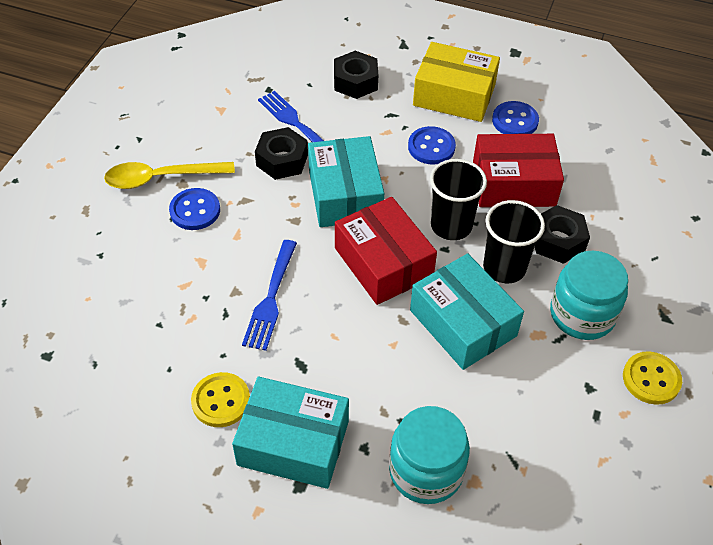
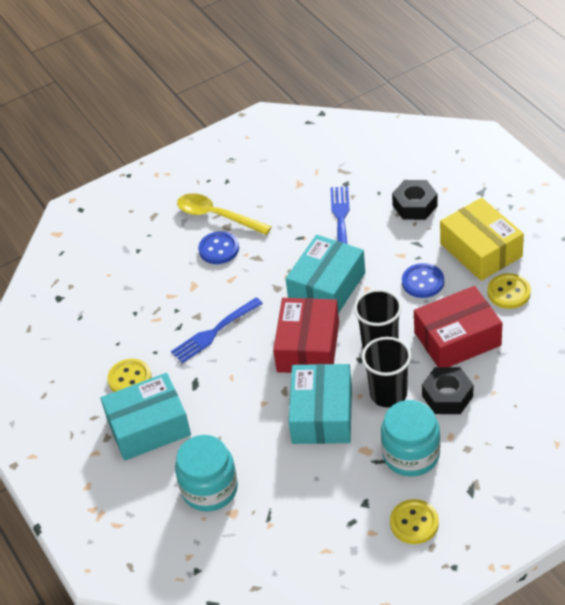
camera: 45 degrees right, 5 degrees down
(282, 160) = (307, 241): black nut -> none
(293, 443) = (148, 427): turquoise box -> turquoise box turned 75 degrees counterclockwise
(513, 184) = (457, 339): red box -> red box turned 60 degrees counterclockwise
(515, 121) = (508, 292): blue button -> yellow button

